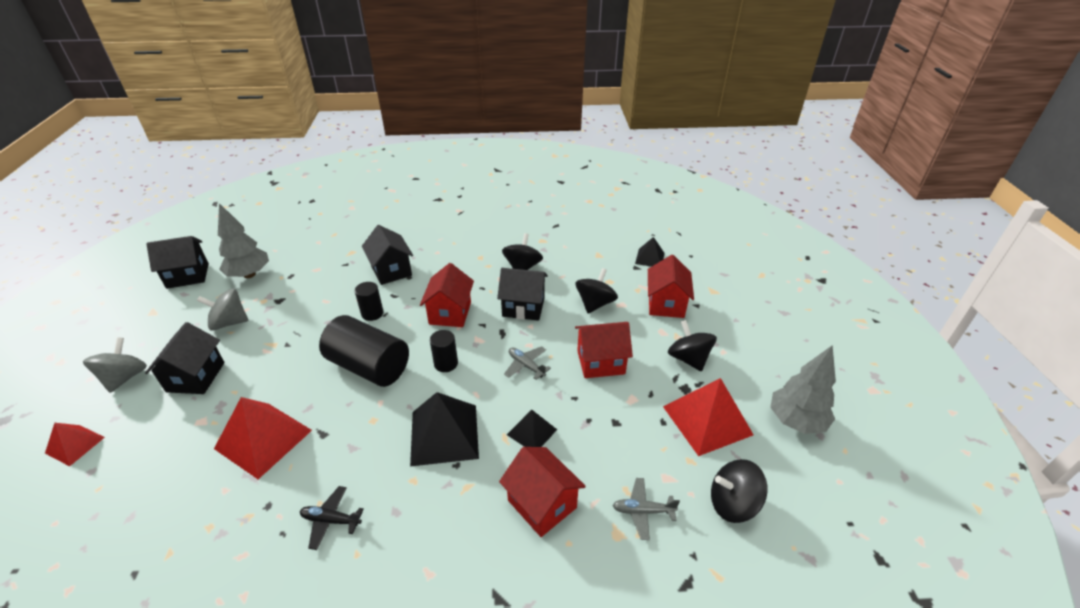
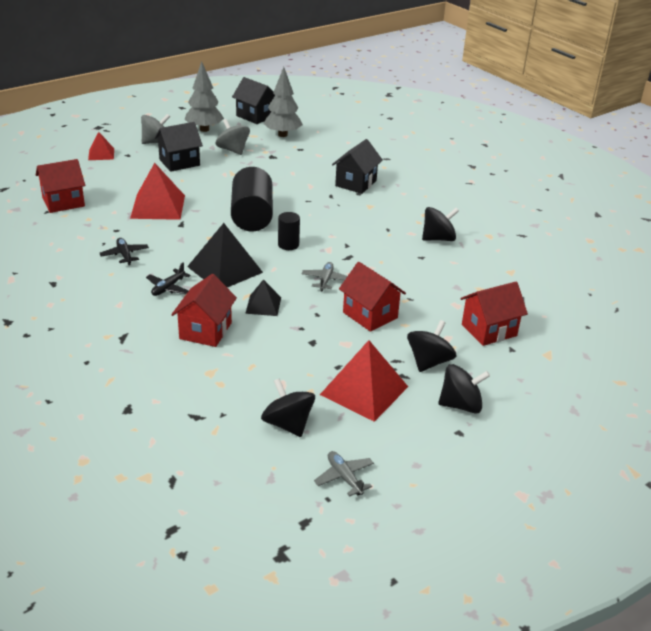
camera: 55 degrees right, 5 degrees down
(372, 313) = (302, 195): black cylinder -> none
(436, 504) = (168, 288): none -> black plane
(450, 313) = (341, 226): red house -> red house (63, 202)
(523, 307) = (389, 256): black house -> none
(595, 304) = (439, 290): black spinning top -> black spinning top (460, 405)
(643, 511) = (240, 379): grey plane -> grey plane (344, 477)
(649, 258) = (547, 302): black pyramid -> none
(796, 421) = (418, 445): grey tree -> grey tree (204, 129)

